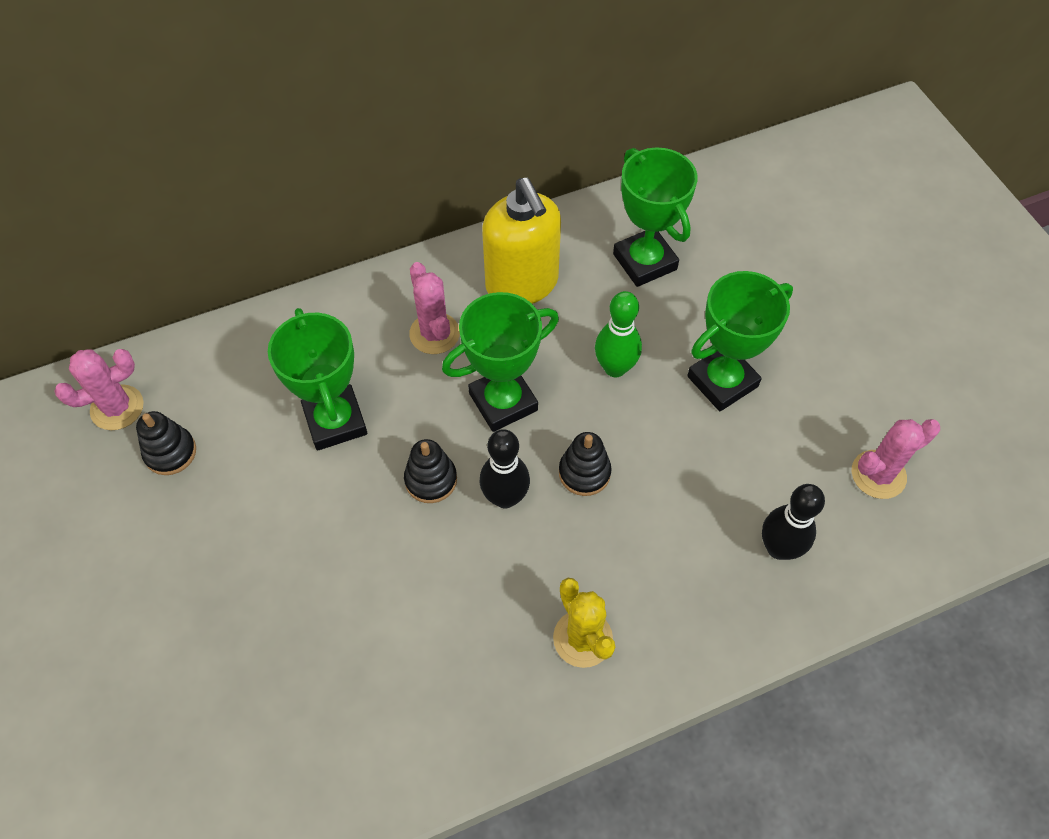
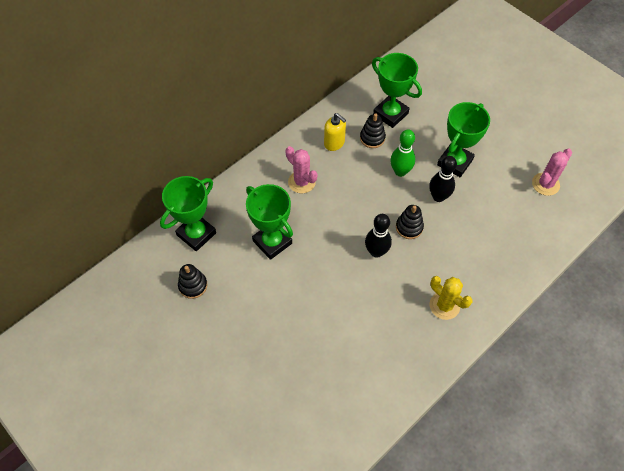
camera: 20 degrees left, 0 degrees up
(117, 408) = (151, 272): pink cactus -> none
(431, 480) = (335, 255): black stacking toy -> black stacking toy (372, 138)
(503, 402) = (353, 205): green trophy -> green trophy (196, 234)
(522, 284) = (334, 143): yellow soap dispenser -> yellow soap dispenser, size x0.56
(779, 548) = (515, 233): black bowling pin -> black bowling pin (438, 197)

